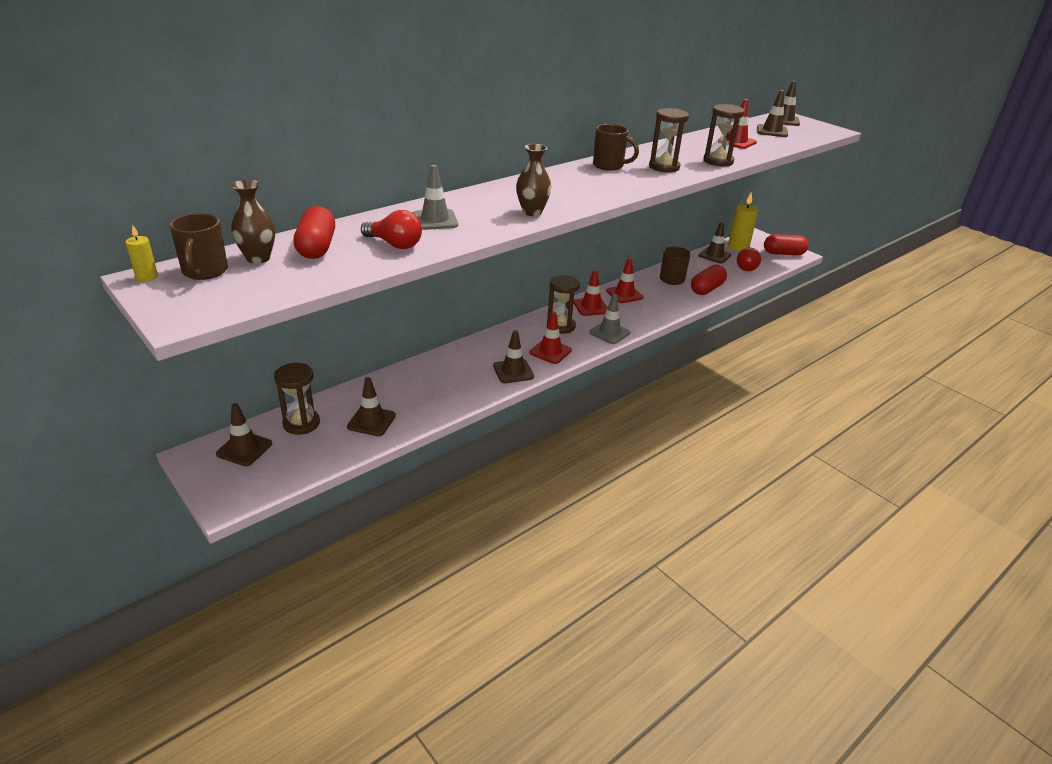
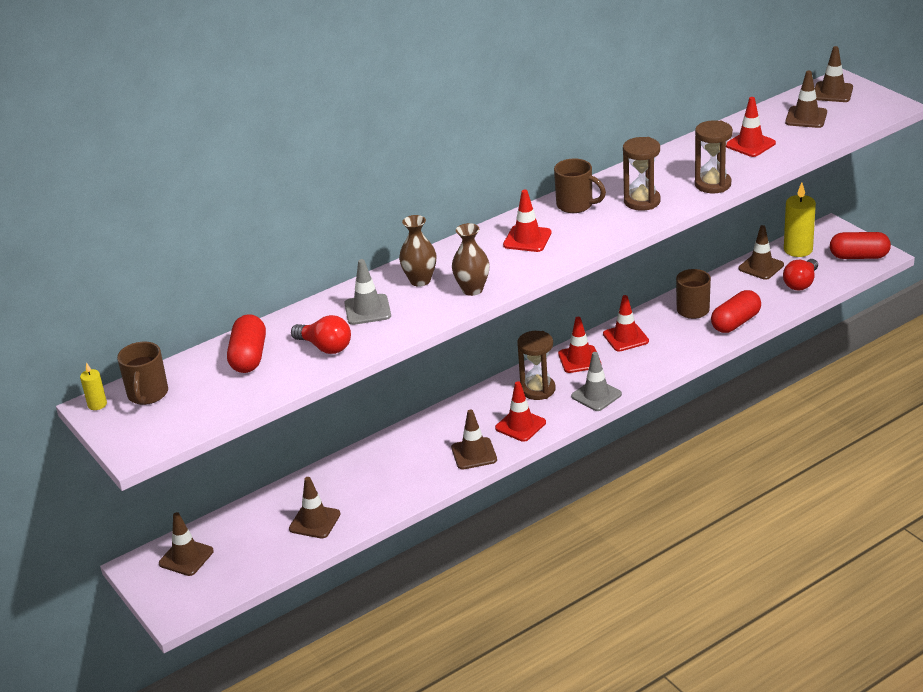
camera: 10 degrees right, 0 degrees up
(258, 258) = (194, 375): brown vase -> brown vase (420, 280)
(301, 423) = (241, 527): brown hourglass -> none
(573, 183) = (527, 239): none -> red traffic cone

